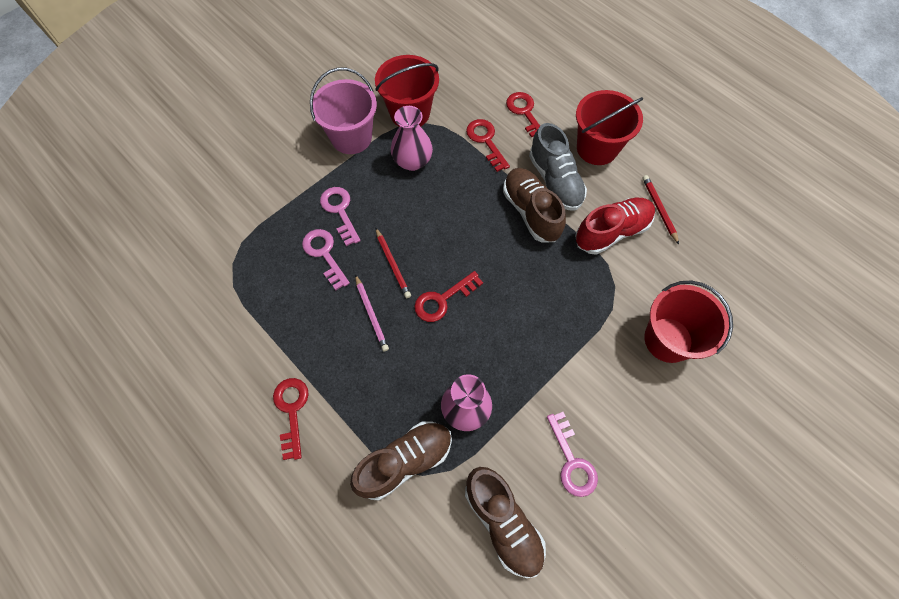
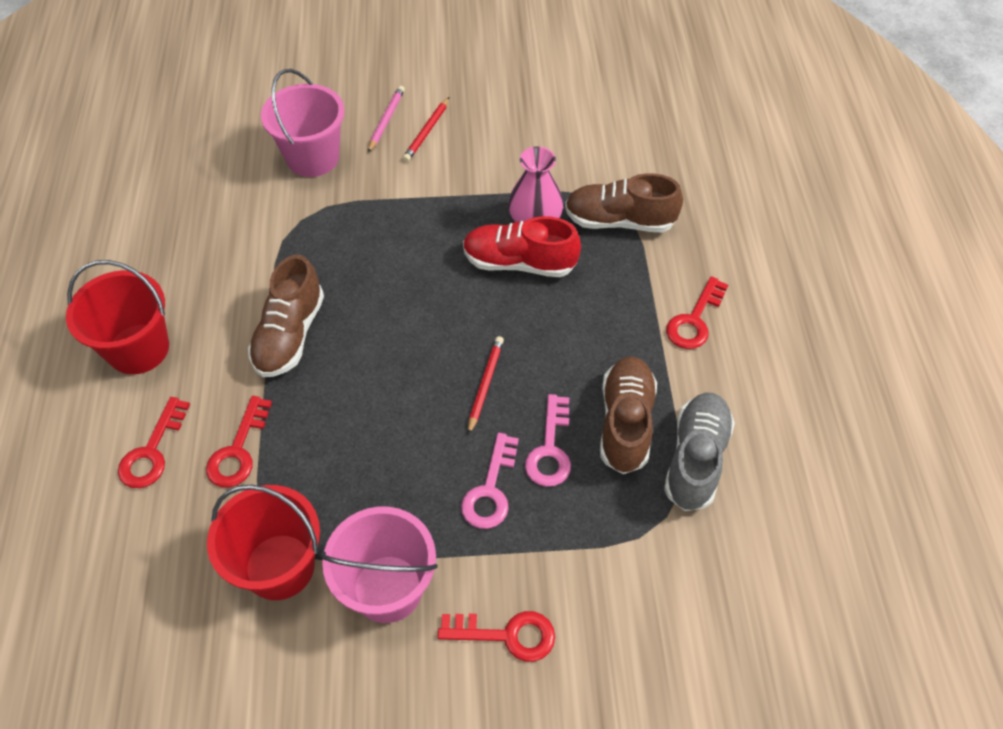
camera: 140 degrees left, 10 degrees down
(371, 314) = (551, 351): pink pencil -> pink pencil (386, 120)
(412, 161) = (347, 491): pink vase -> none
(443, 300) = (467, 316): red key -> red key (506, 635)
(503, 522) = (575, 142): brown shoe -> brown shoe (625, 423)
(555, 181) = (226, 347): grey shoe -> grey shoe (695, 459)
(572, 461) = (485, 141): pink key -> none
(612, 232) = (241, 261): red shoe -> red shoe (519, 263)
(659, 209) = (171, 249): red pencil -> red pencil (426, 132)
(668, 339) = (313, 157): red bucket -> pink bucket

